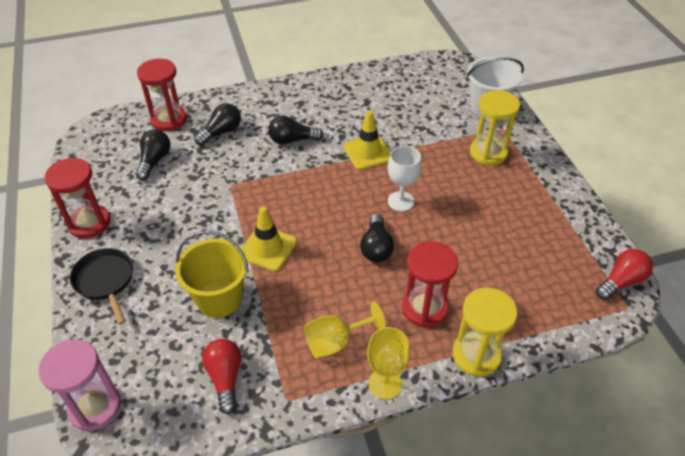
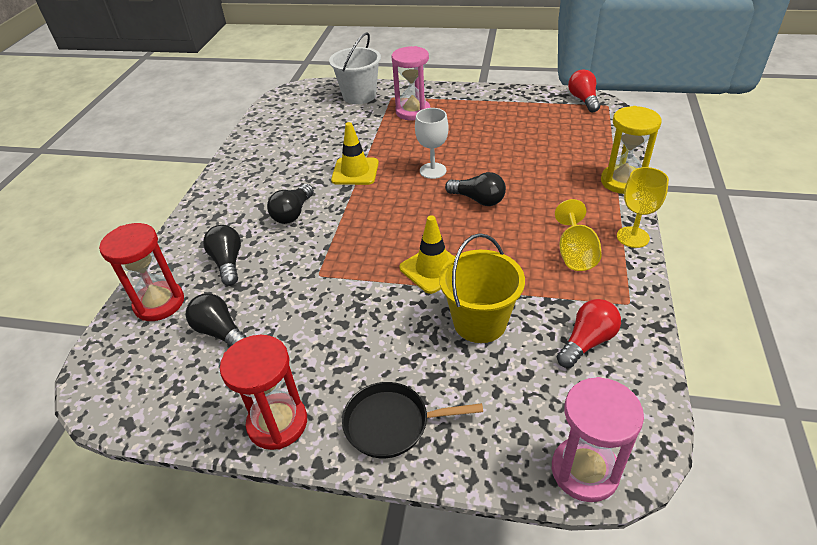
camera: 60 degrees left, 5 degrees down
(225, 378) = (587, 342): red light bulb -> red light bulb turned 120 degrees clockwise
(424, 308) = (562, 193): red hourglass -> none
(488, 153) = (413, 112): yellow hourglass -> pink hourglass

